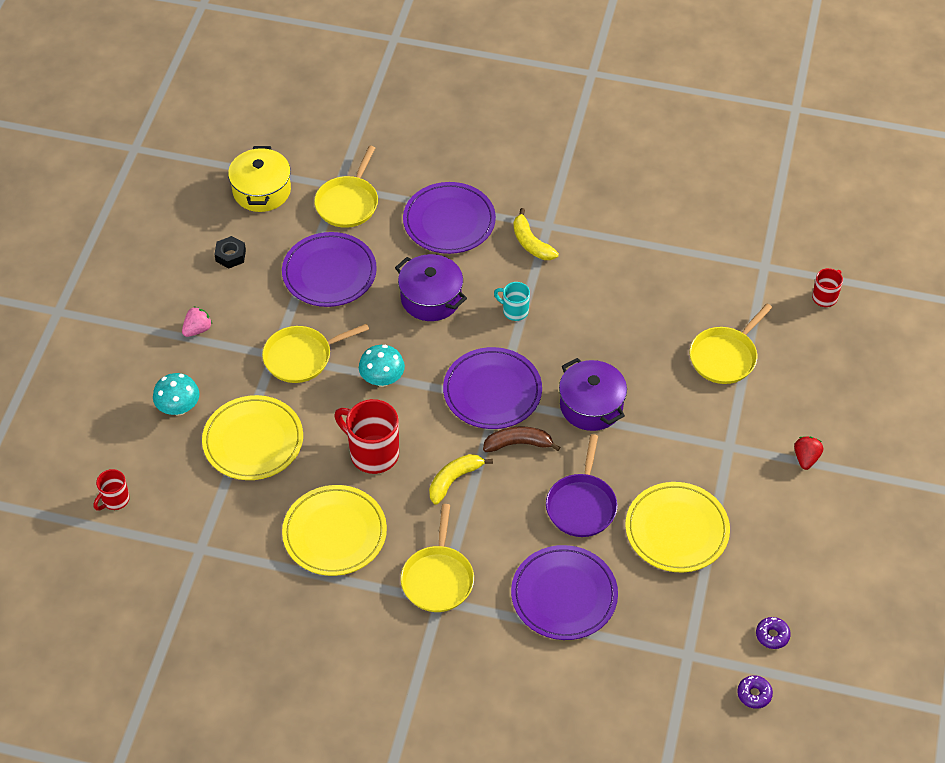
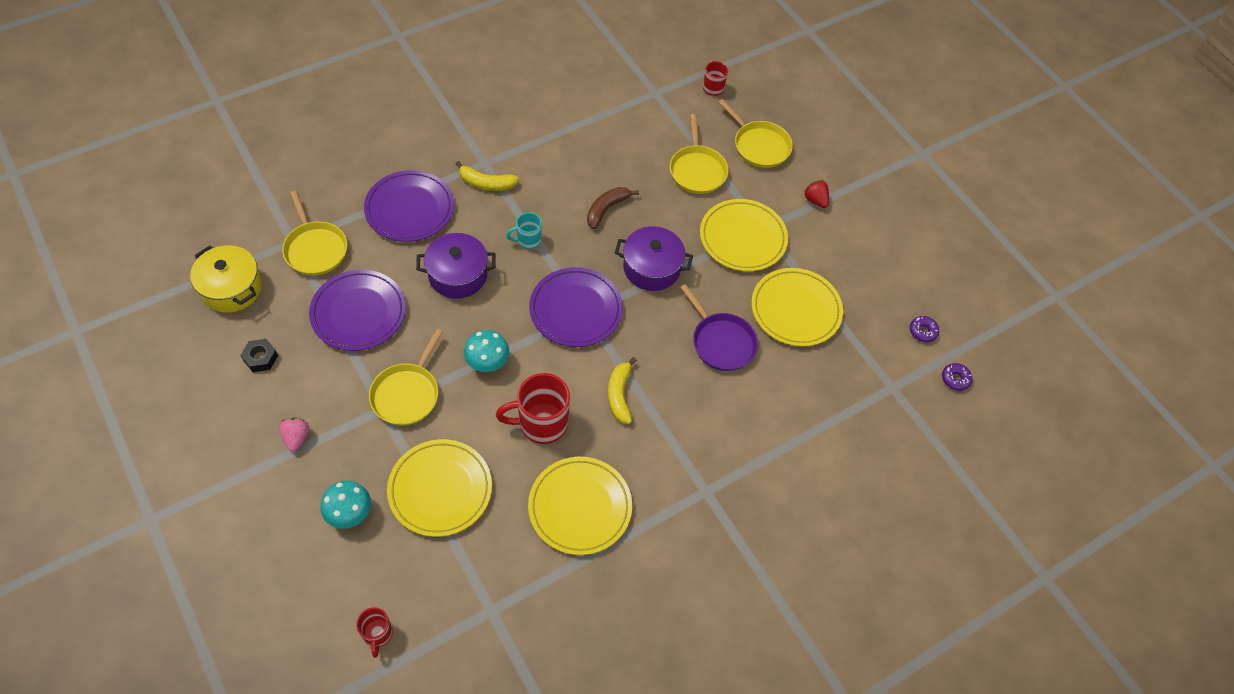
camera: 50 degrees left, 5 degrees up
(438, 578) = (687, 476): yellow pan -> yellow pan (759, 146)
(518, 444) = (634, 333): brown banana -> brown banana (606, 209)
(564, 595) = (779, 414): purple plate -> none
(699, 440) = (742, 238): none -> yellow plate

